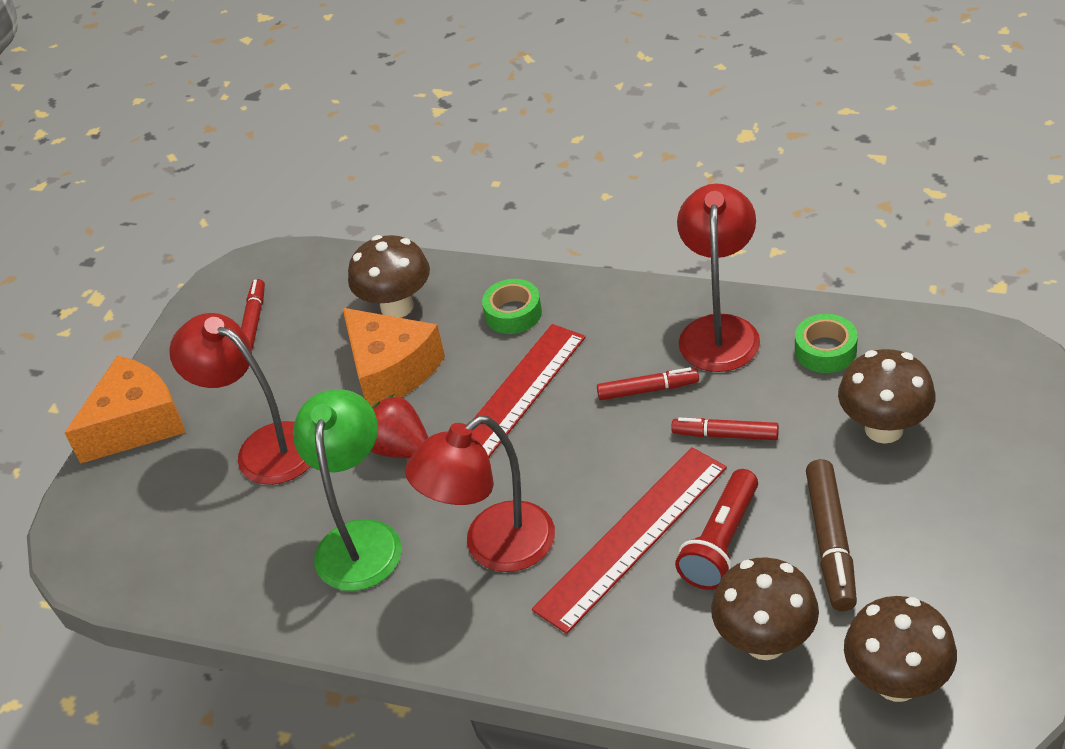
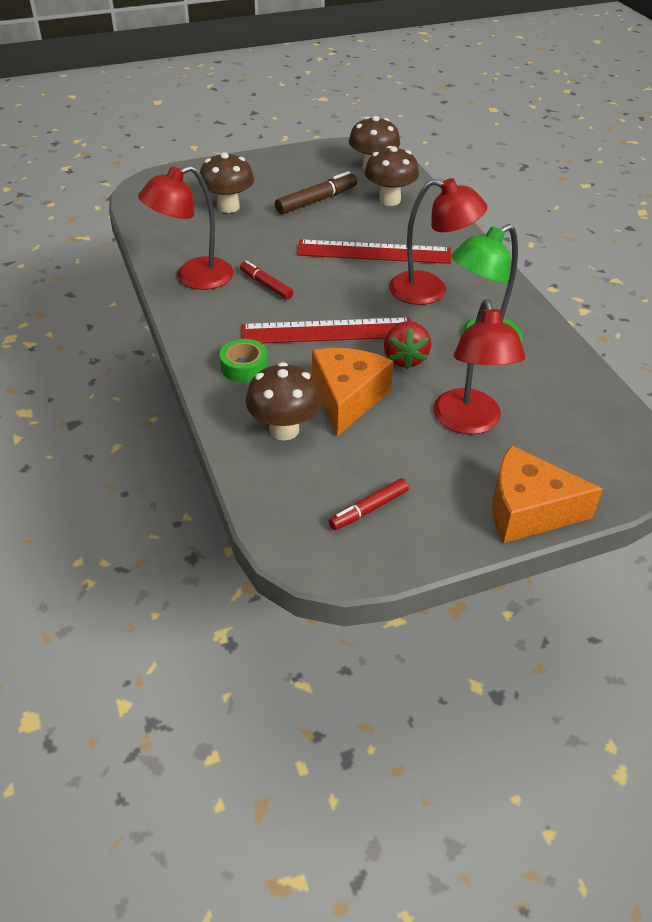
camera: 135 degrees left, 0 degrees up
(721, 542) = (348, 227): red flashlight -> none
(725, 435) = (276, 248): red marker -> none
(825, 351) = (182, 239): green tape -> none

